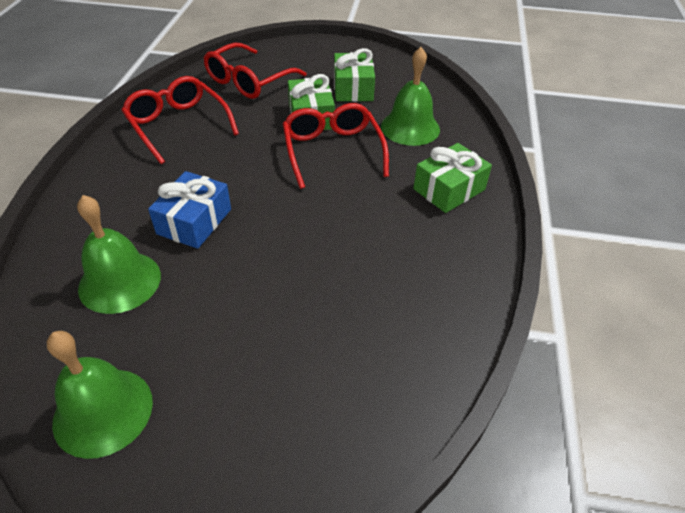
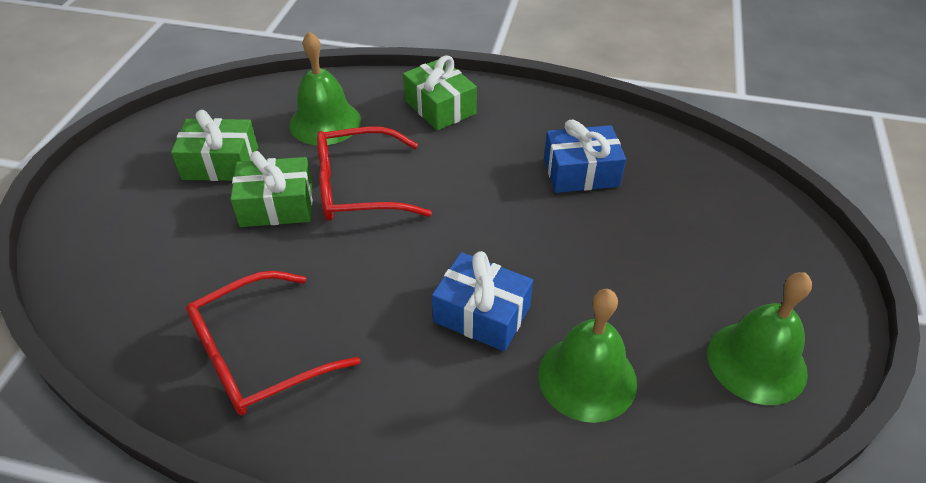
camera: 85 degrees left, 0 degrees up
(249, 81) = (155, 274): red glasses -> none
(368, 290) = (581, 172): none -> blue gift

